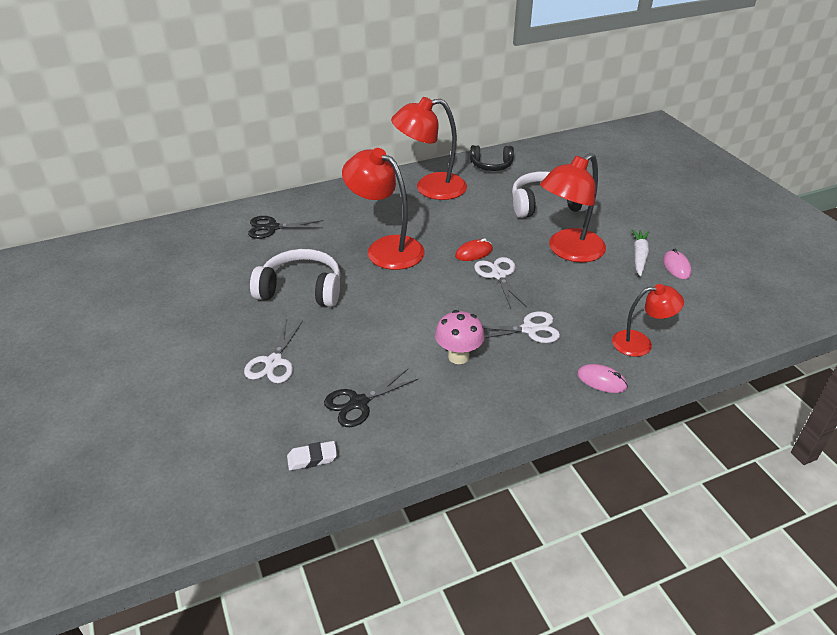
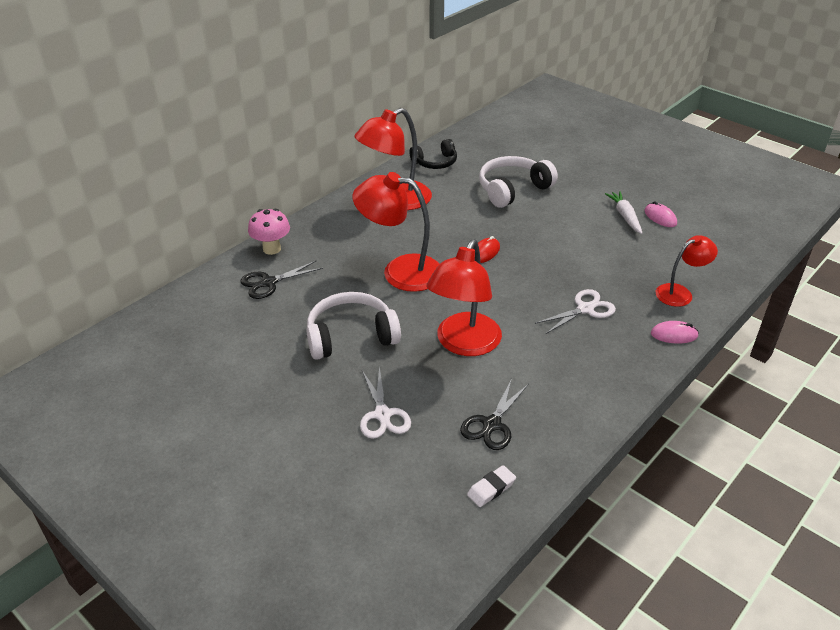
camera: 25 degrees left, 0 degrees up
(458, 356) = (545, 353): pink mushroom -> pink mushroom (272, 249)
(498, 275) = (522, 267): white scissors -> none
(568, 251) = (565, 228): red lamp -> red lamp (464, 344)

